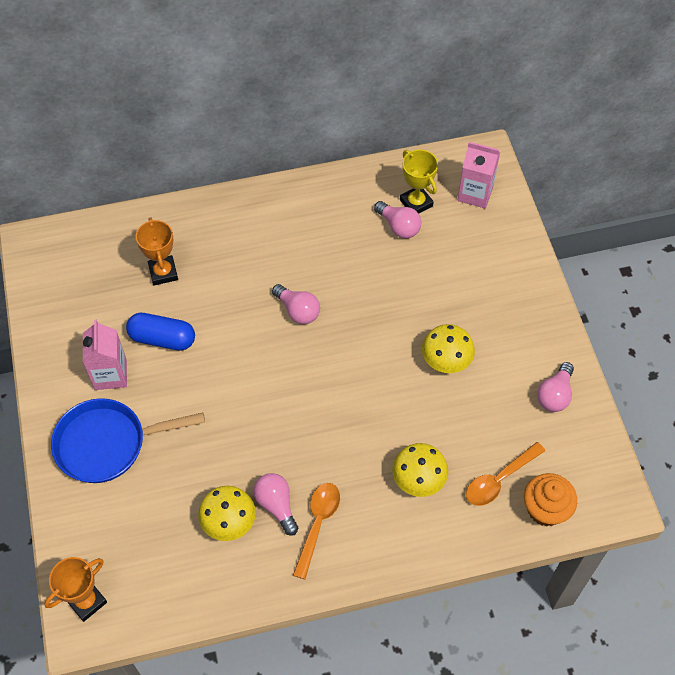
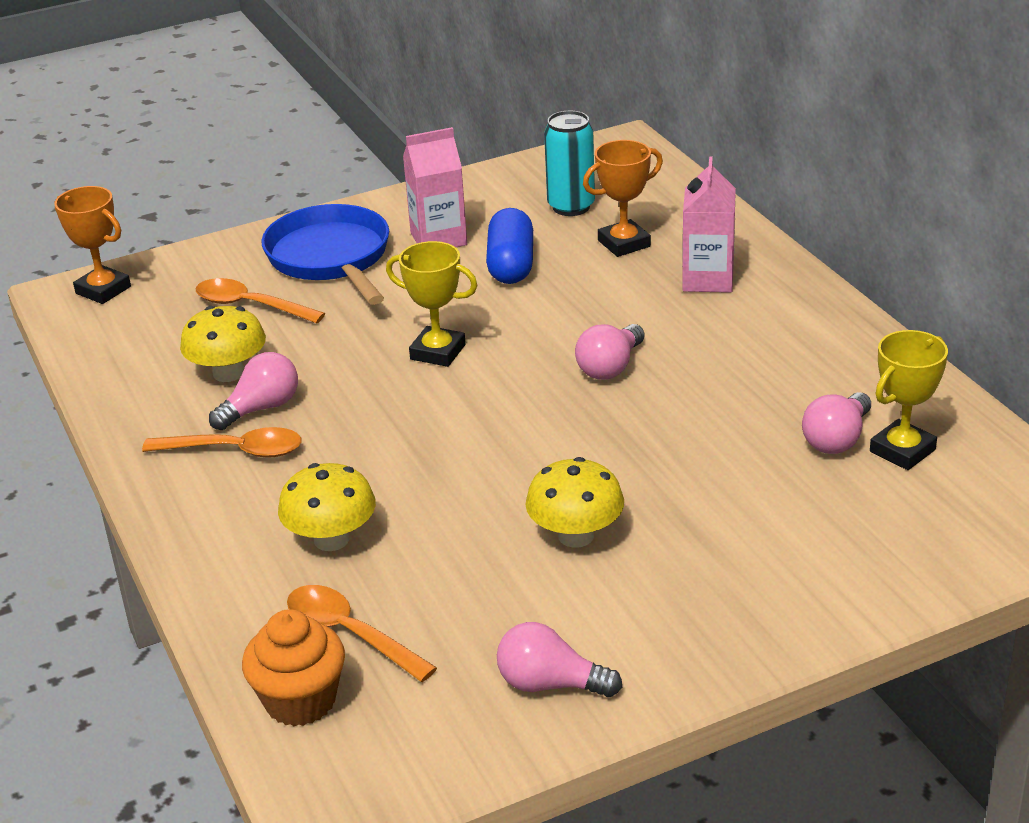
camera: 80 degrees right, 25 degrees down
(103, 290) = (571, 207): none -> turquoise can
(149, 501) = (250, 306): none -> orange spoon
(249, 397) = (438, 352): none -> yellow trophy
(475, 193) = (972, 517): pink carton -> pink carton (708, 279)

